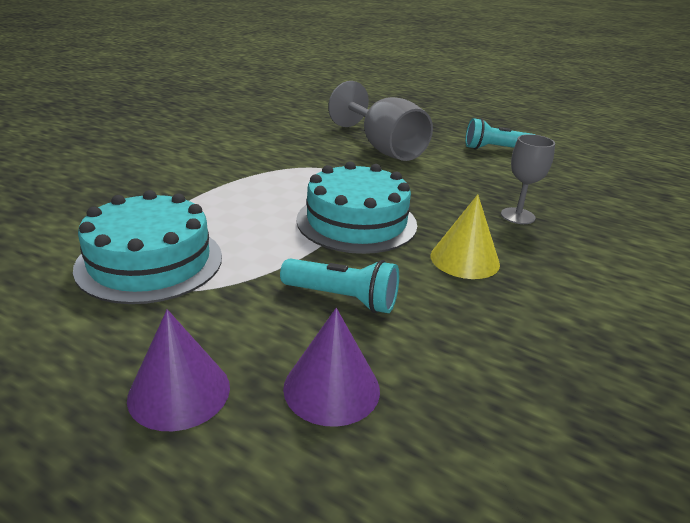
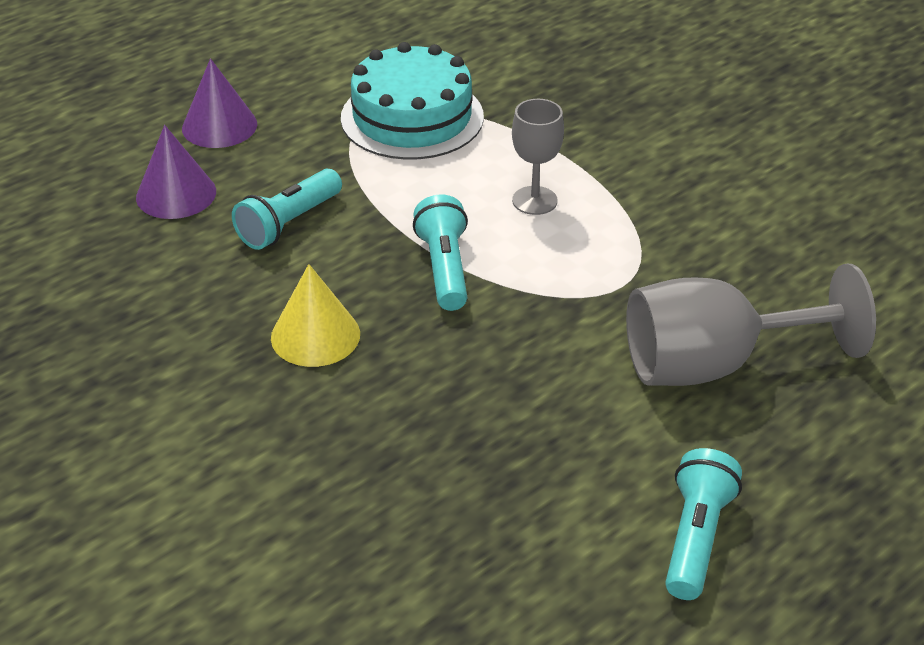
camera: 110 degrees right, 10 degrees up
(356, 222) = (444, 268): turquoise cake -> turquoise flashlight
(517, 216) = (404, 438): grey goblet -> grey goblet (534, 200)

